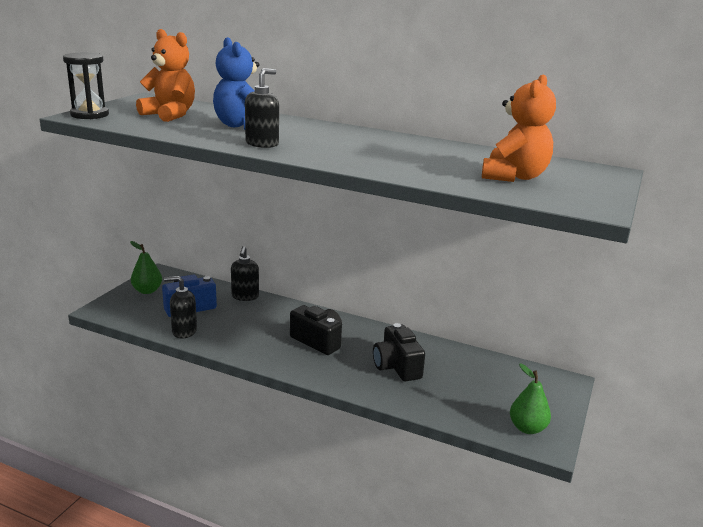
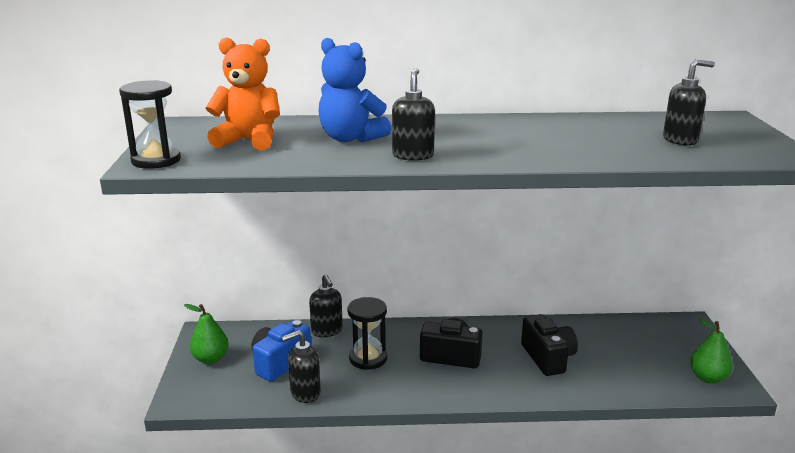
camera: 25 degrees left, 0 degrees up
(253, 323) = (368, 358): none -> black hourglass
(397, 367) = (548, 358): black camera -> black camera turned 150 degrees counterclockwise
(514, 177) = (680, 140): orange teddy bear -> black soap dispenser

